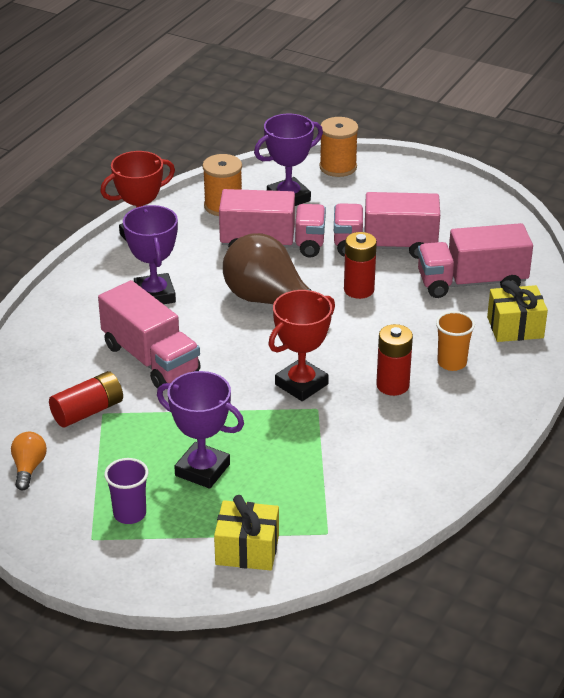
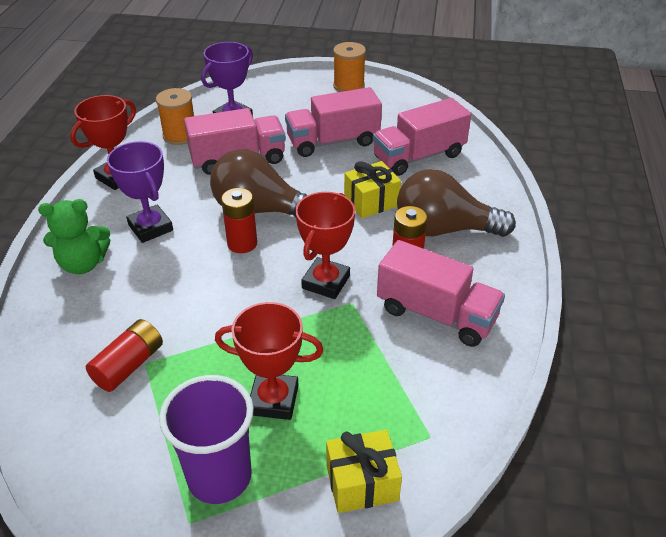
camera: 20 degrees left, 5 degrees up
(28, 468) = (86, 452): orange light bulb -> none
(79, 314) = (83, 264): none -> green teddy bear
(129, 514) = (219, 477): purple cup -> purple cup, size x1.75
(151, 359) = (172, 292): pink truck -> pink truck (436, 314)
(202, 470) = (273, 400): purple trophy -> red trophy
(338, 167) = (262, 86): orange spool -> orange spool (349, 86)
(359, 290) = (331, 183): red battery -> red battery (242, 243)
(452, 363) = (444, 229): orange cup -> brown light bulb
(515, 327) = (475, 186): yellow gift -> yellow gift (371, 202)

